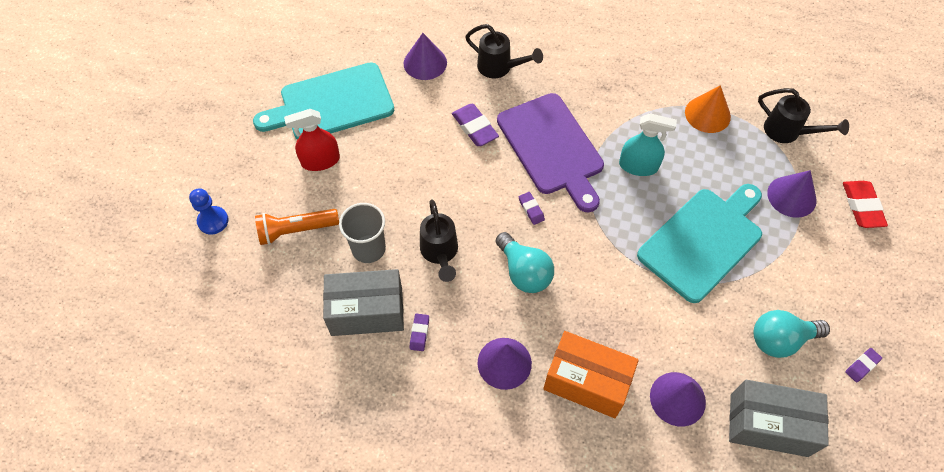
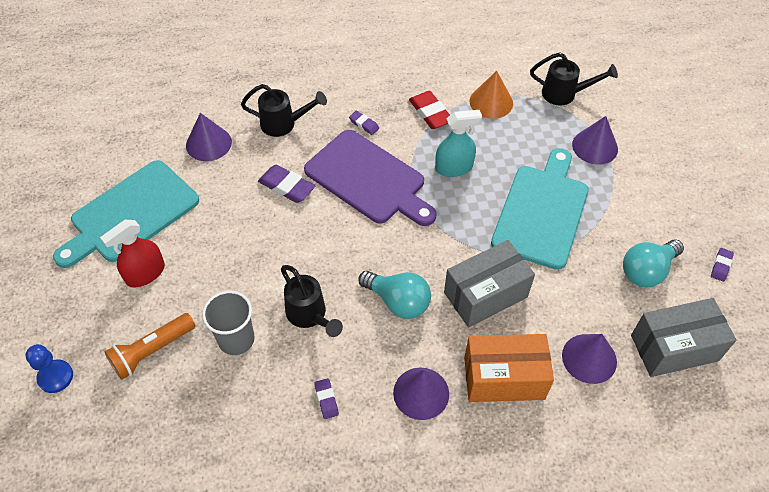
camera: 25 degrees left, 5 degrees down
(367, 312) = (264, 401): grey box -> grey box (485, 295)
(531, 209) = (377, 242): purple eraser -> purple eraser (364, 124)
(862, 206) = (654, 134): red eraser -> red eraser (430, 113)

